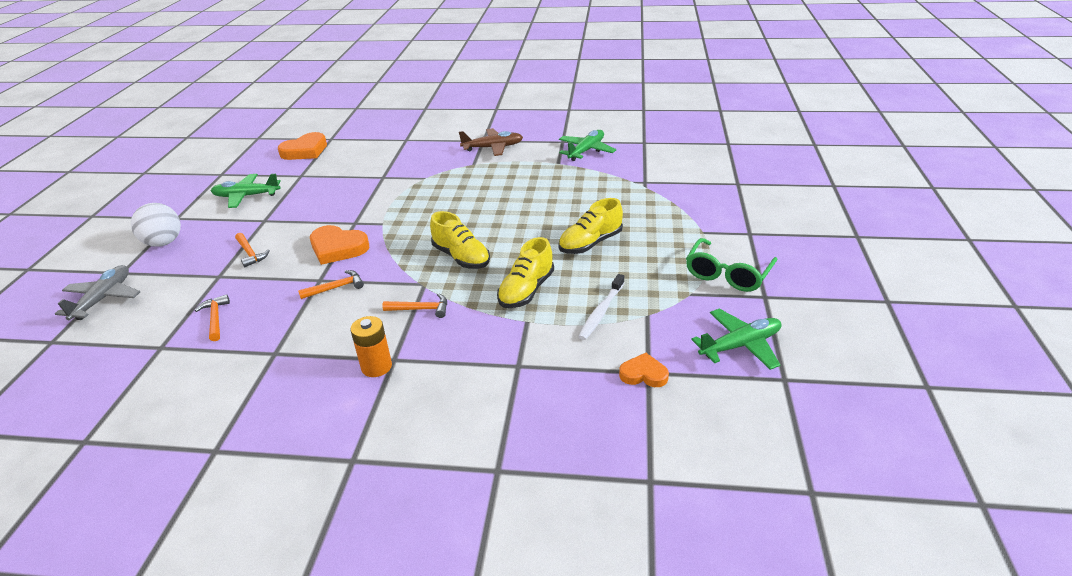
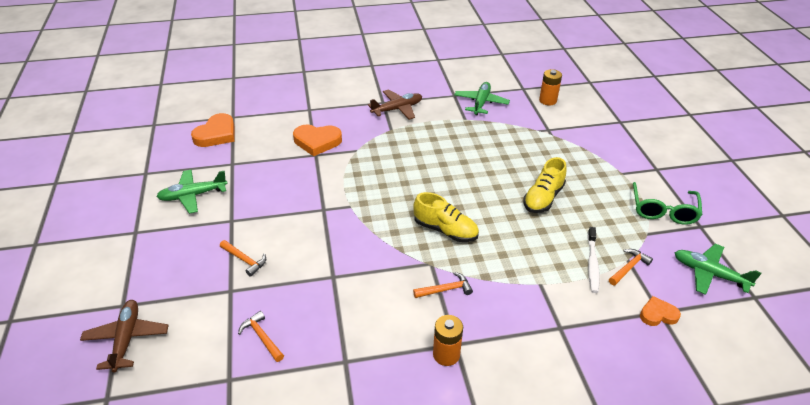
camera: 20 degrees left, 5 degrees up
(103, 299) = (126, 339): grey plane -> brown plane
(164, 243) = (143, 263): white ball -> none
(336, 288) = (354, 282): orange hammer -> orange hammer (628, 268)
(338, 248) = (327, 239): orange heart -> orange heart (317, 142)
(526, 290) = (521, 254): yellow shoe -> none
(664, 155) = (547, 100): none -> orange battery
(740, 345) = (709, 274): green plane -> green plane turned 105 degrees counterclockwise

